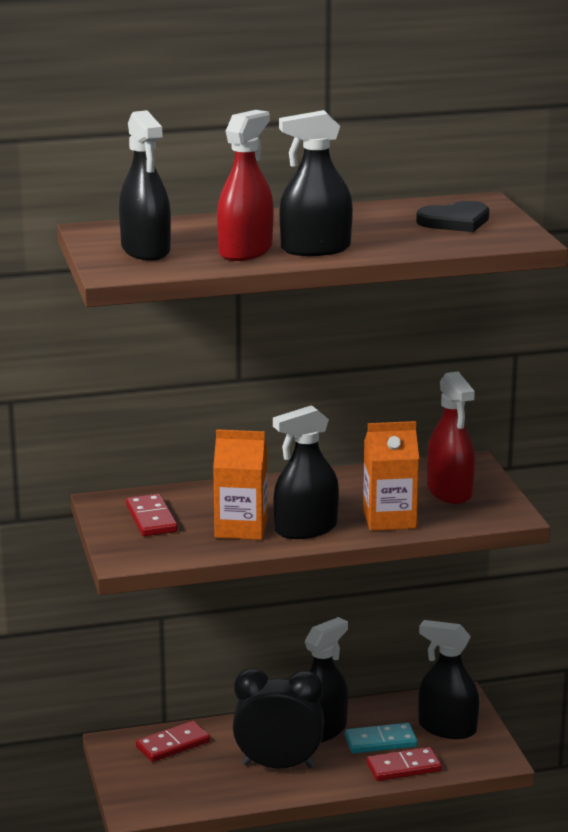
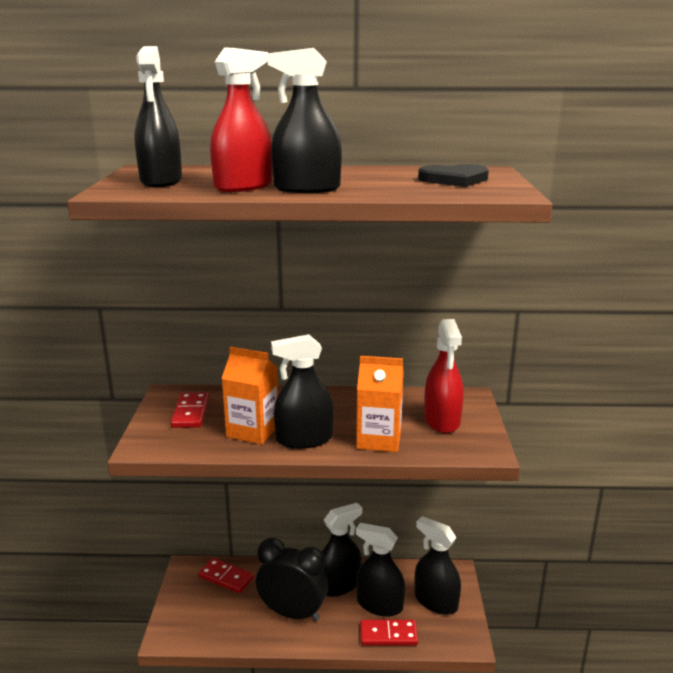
camera: 15 degrees right, 0 degrees up
(173, 744) = (226, 577): red domino -> red domino turned 45 degrees clockwise
(380, 741) = (379, 605): turquoise domino -> black spray bottle

